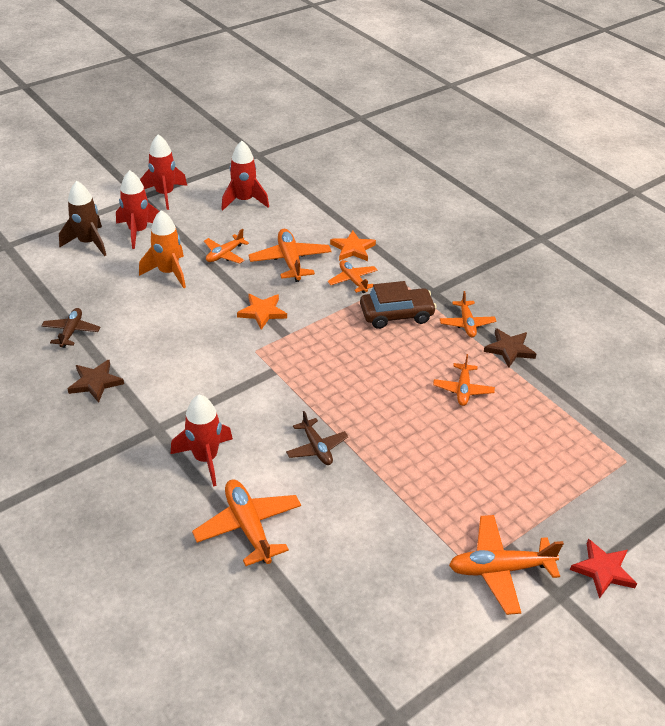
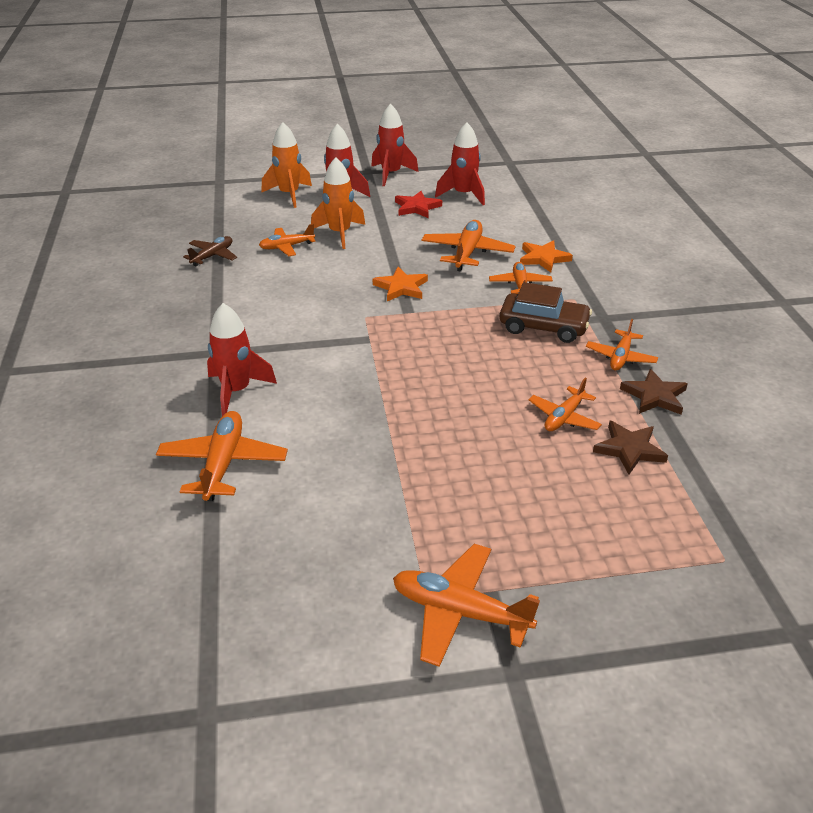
camera: 30 degrees right, 5 degrees down
(88, 243) = (289, 195): brown rocket -> orange rocket
(95, 382) = (196, 300): brown star -> brown star (629, 449)
(224, 254) = (406, 232): orange plane -> orange plane (287, 247)
(316, 447) = (353, 418): brown plane -> none
(603, 570) = (595, 669): red star -> red star (417, 207)

